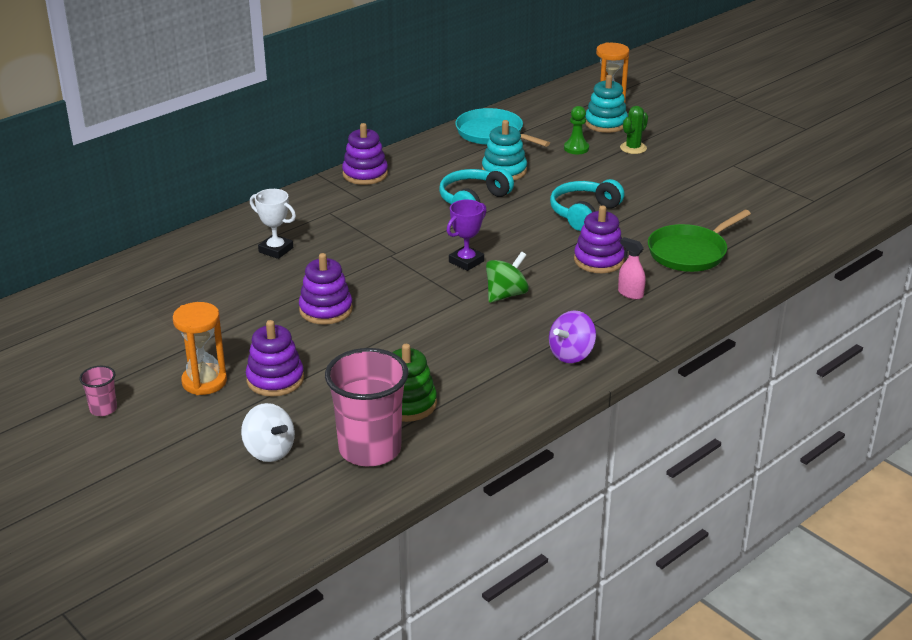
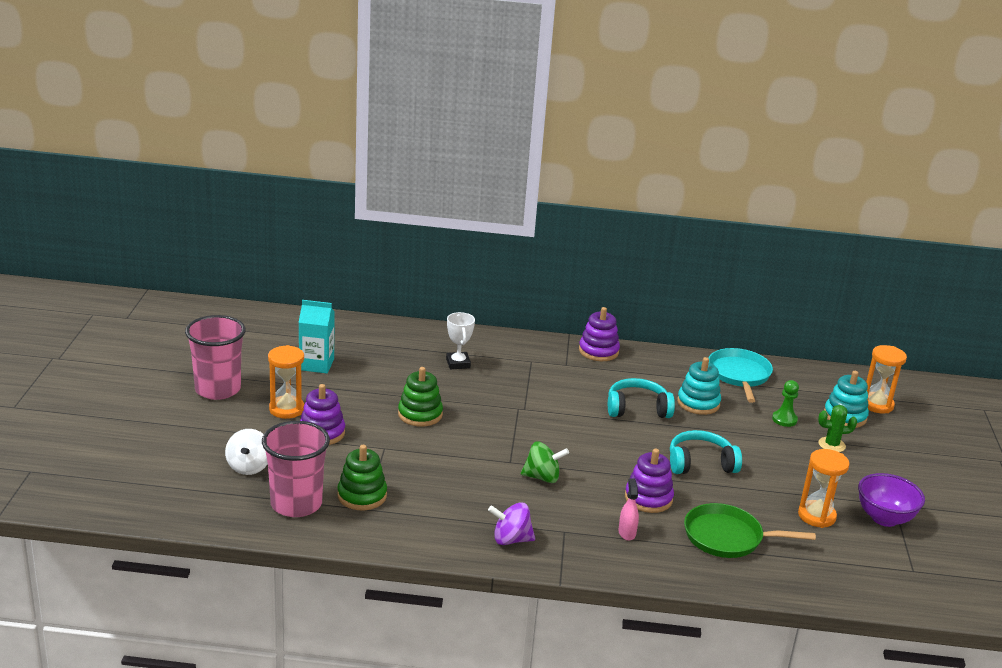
camera: 45 degrees right, 5 degrees down
(103, 409) = (218, 389): pink cup -> pink cup, size x2.23
(154, 327) = (316, 364): none -> turquoise carton
(326, 310) = (420, 414): purple stacking toy -> green stacking toy
(466, 261) = (557, 442): purple trophy -> none
(709, 202) = (816, 516): none -> orange hourglass
(744, 178) = (884, 518): none -> purple bowl

